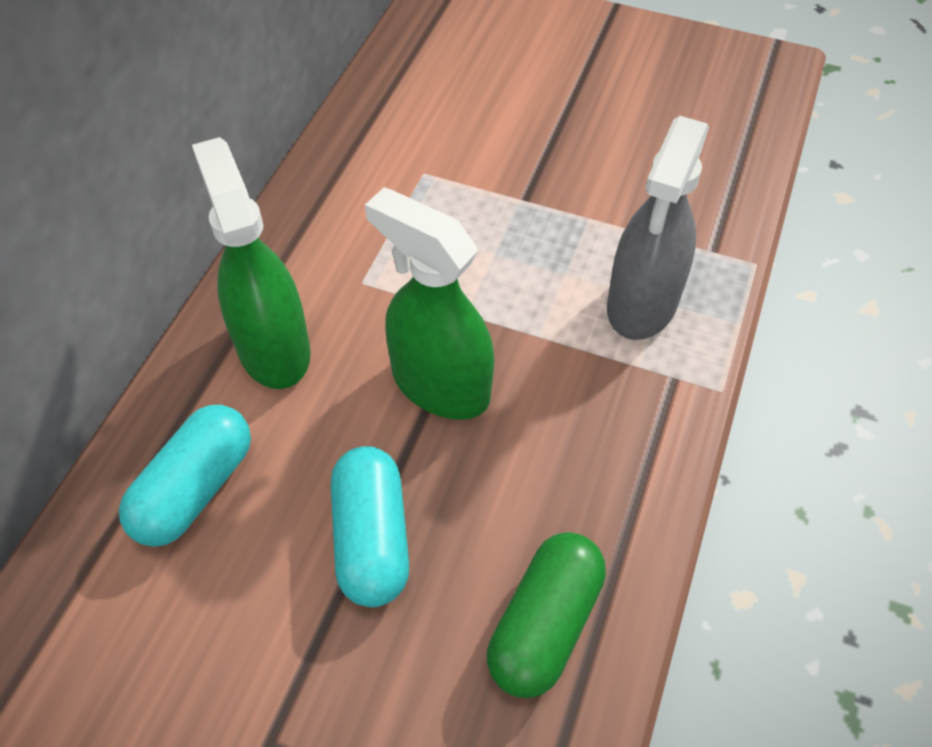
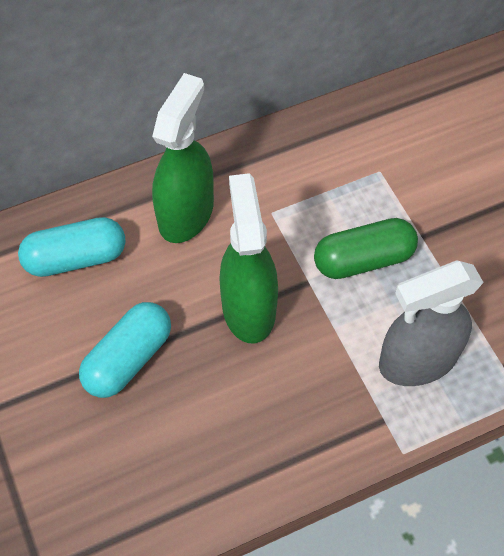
camera: 45 degrees right, 5 degrees up
(545, 625) = (161, 481): green capsule -> green capsule (363, 260)

